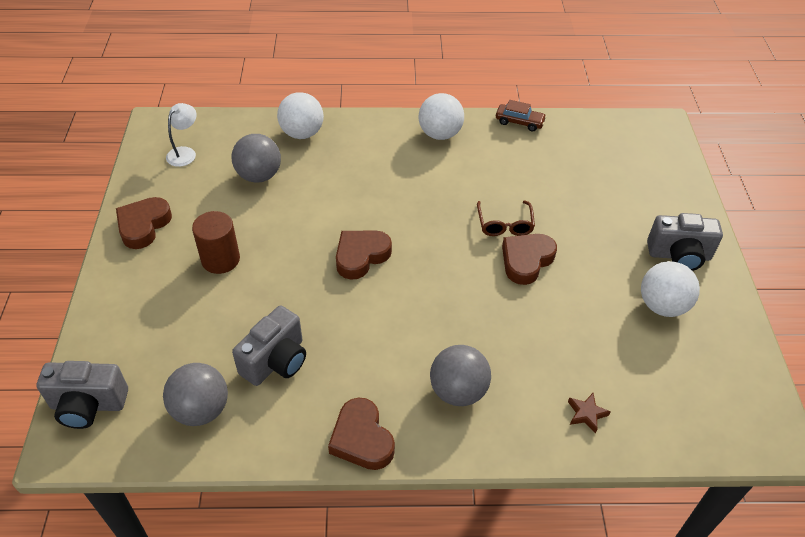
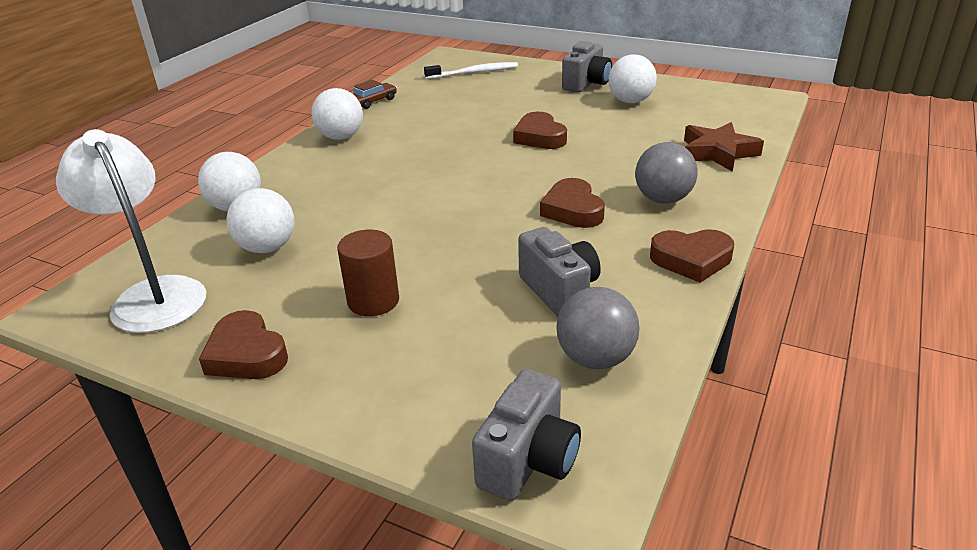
camera: 60 degrees left, 15 degrees down
(185, 153) = (153, 295): white lamp -> white lamp, size x2.07
(259, 176) = (267, 248): grey ball -> white ball
(361, 256) = (458, 211): brown heart -> brown heart (572, 210)
(504, 224) = (489, 136): brown glasses -> none
(586, 414) = (718, 153): brown star -> brown star, size x2.10
(636, 160) = (473, 73): none -> white toothbrush

